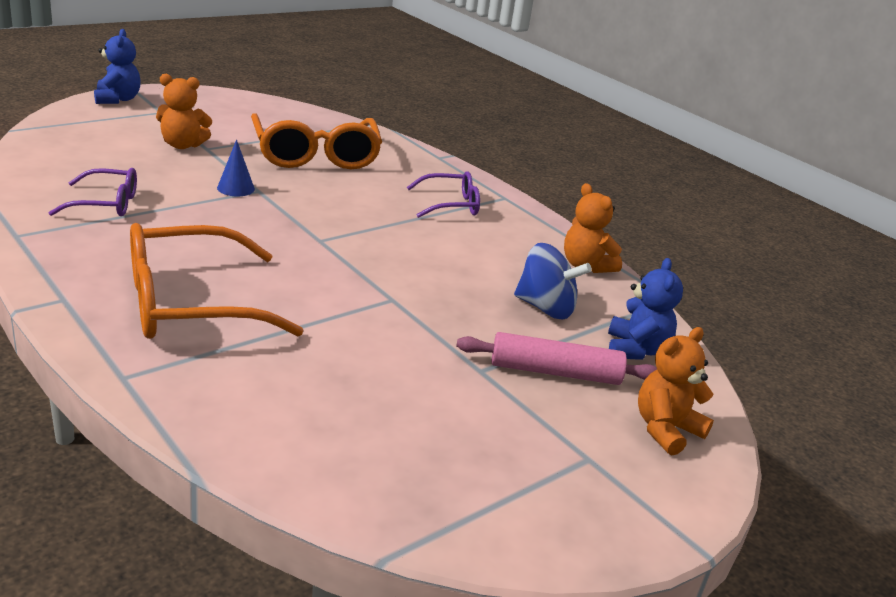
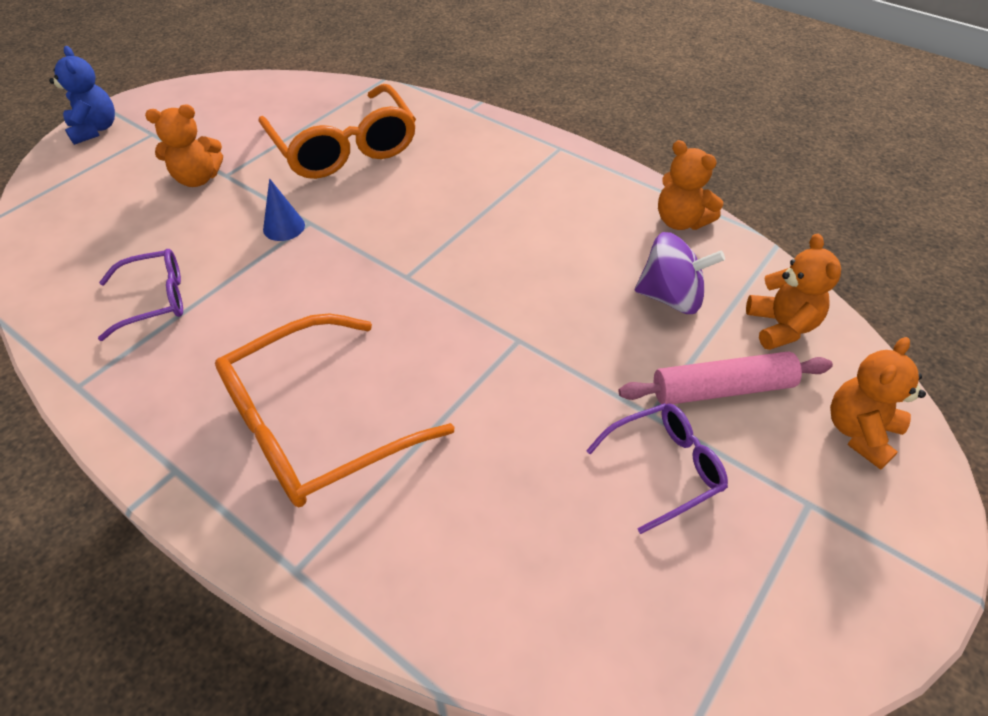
camera: 10 degrees left, 20 degrees up
(450, 205) = (512, 177): purple glasses -> purple glasses (664, 468)
(545, 308) = (670, 297): blue spinning top -> purple spinning top
(636, 349) = (781, 326): blue teddy bear -> orange teddy bear

